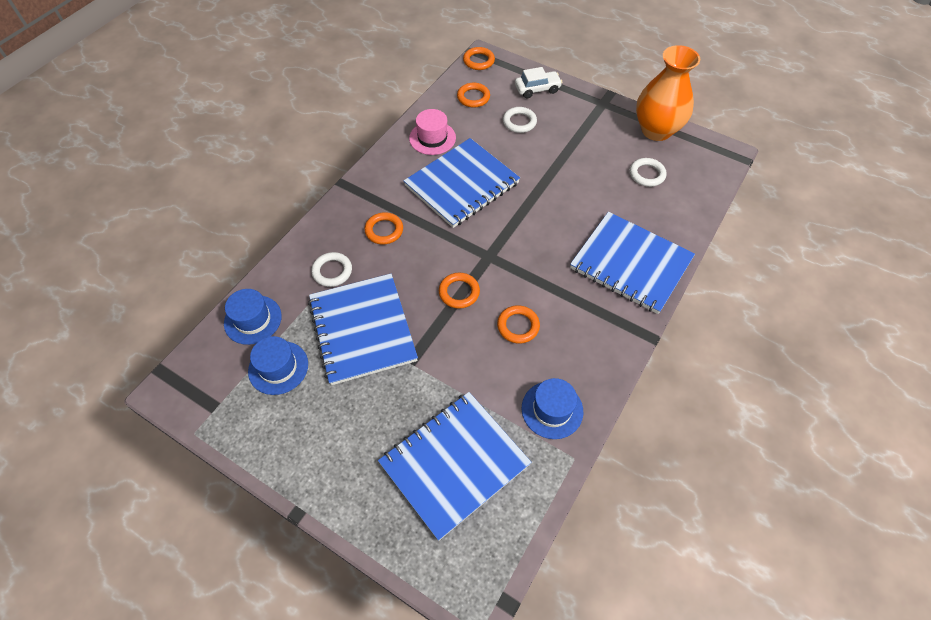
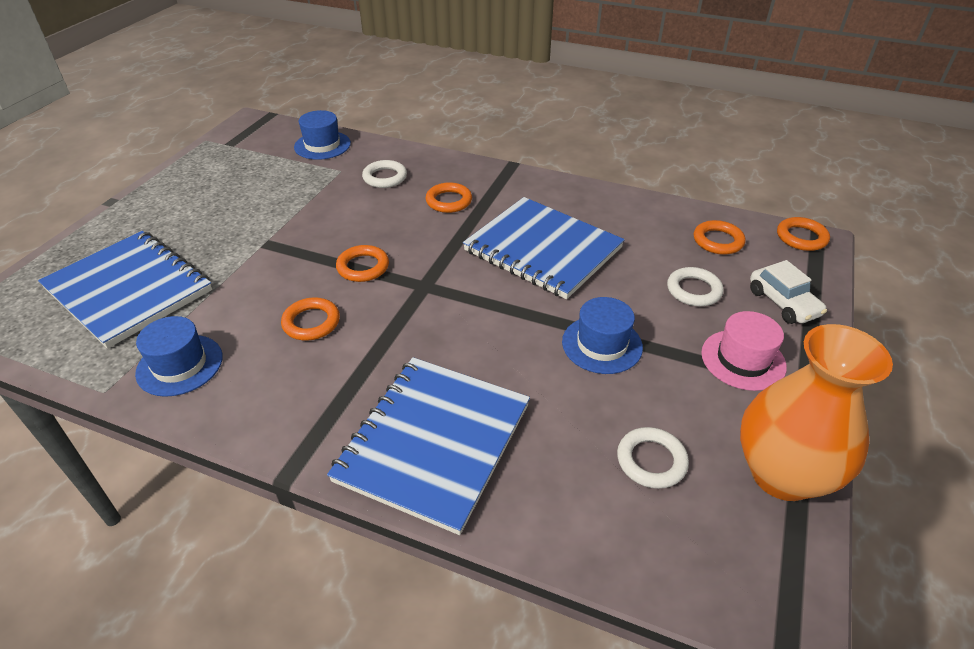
camera: 80 degrees right, 15 degrees down
(278, 367) = (267, 167): blue hat -> blue hat (602, 344)
(362, 330) = (309, 206): blue notebook -> none
(432, 138) = (616, 216): pink hat -> pink hat (743, 359)

